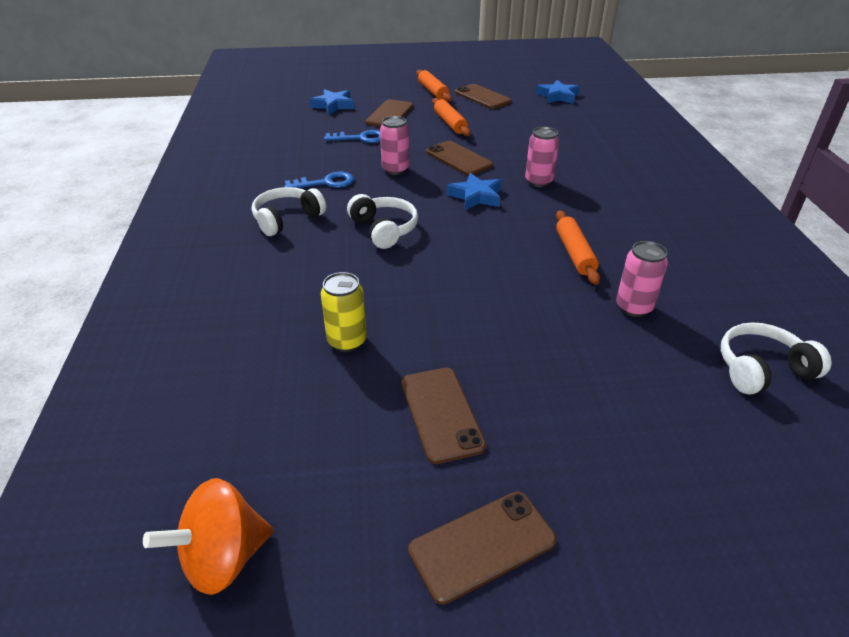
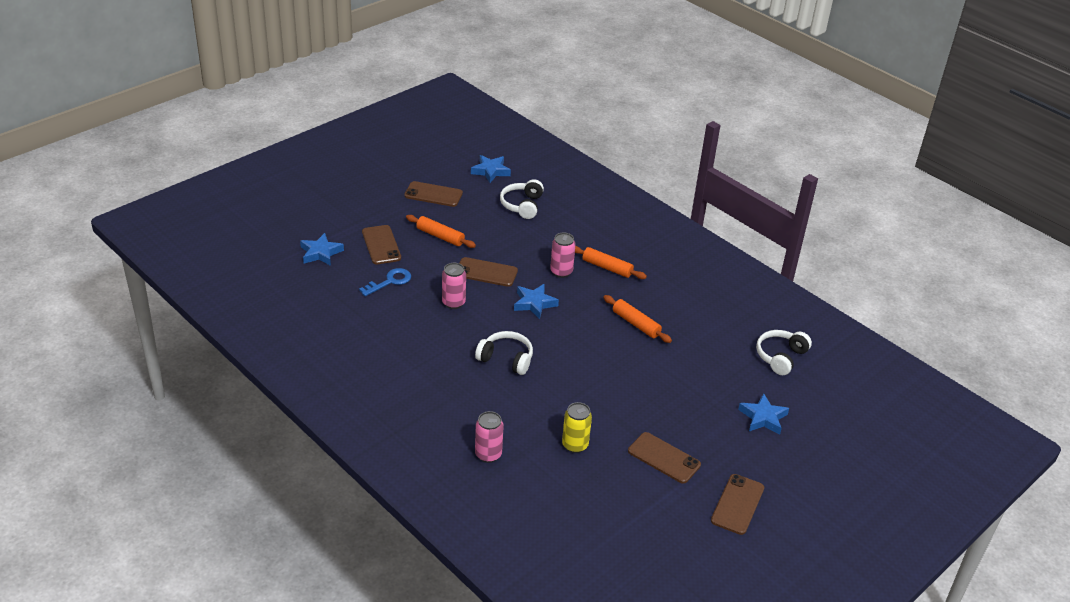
camera: 40 degrees left, 0 degrees up
(223, 558) = (643, 570): orange spinning top -> none
(287, 219) = (432, 381): white headphones -> white headphones (522, 205)
(326, 183) = (418, 337): blue key -> none
(433, 91) = (385, 203): orange rolling pin -> orange rolling pin (607, 267)
(633, 307) = (697, 348): pink can -> pink can (488, 454)
(656, 436) = (763, 417): none -> blue star

